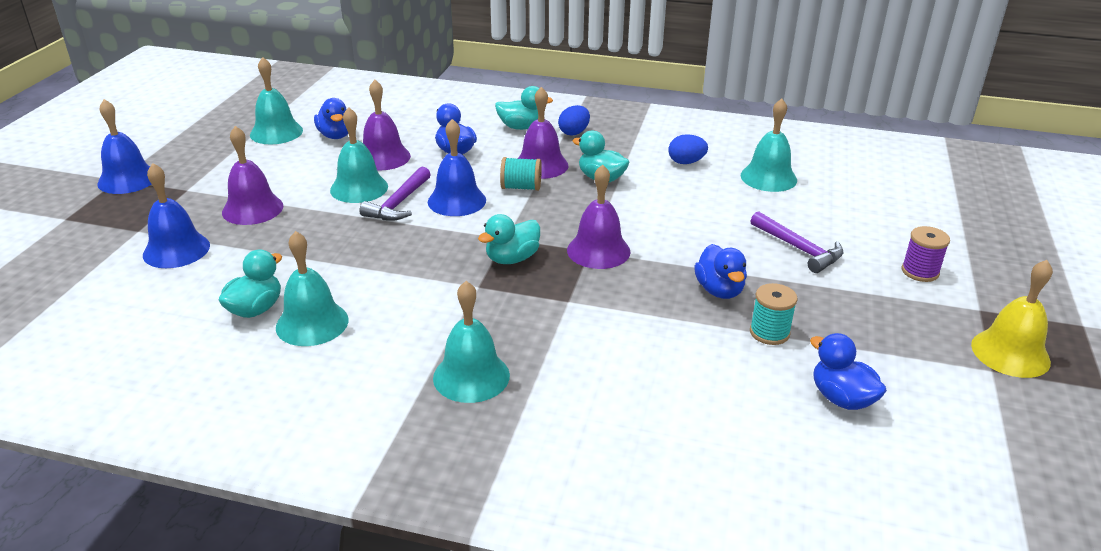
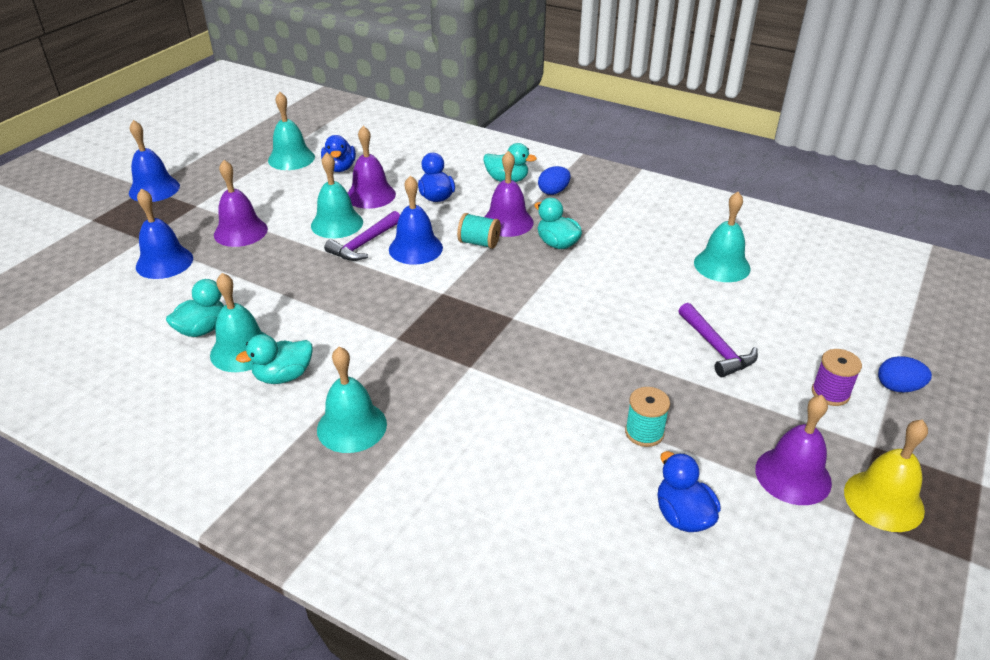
camera: 15 degrees right, 5 degrees up
(512, 259) = (438, 315): turquoise duck -> turquoise duck (283, 376)
(598, 250) = (521, 319): purple bell -> purple bell (793, 475)
(686, 162) = (647, 237): blue egg -> blue egg (898, 387)
(719, 290) = (616, 379): blue duck -> none

